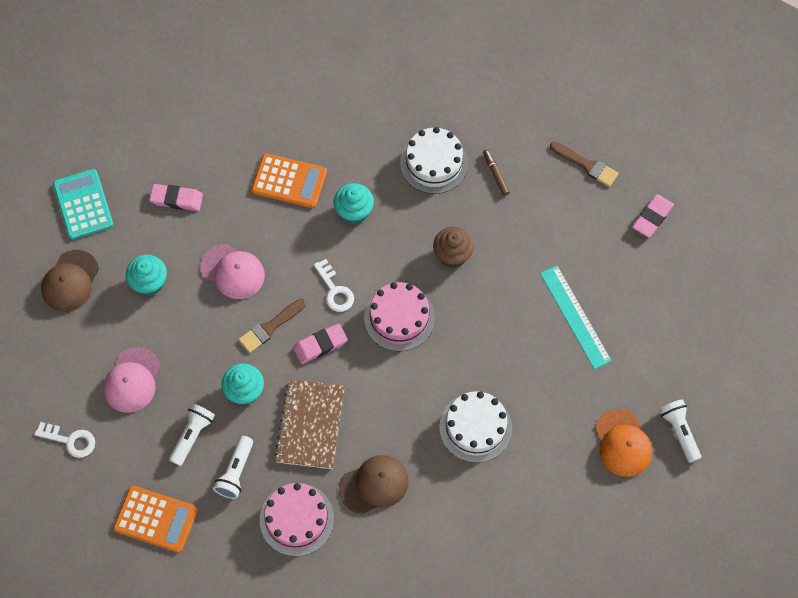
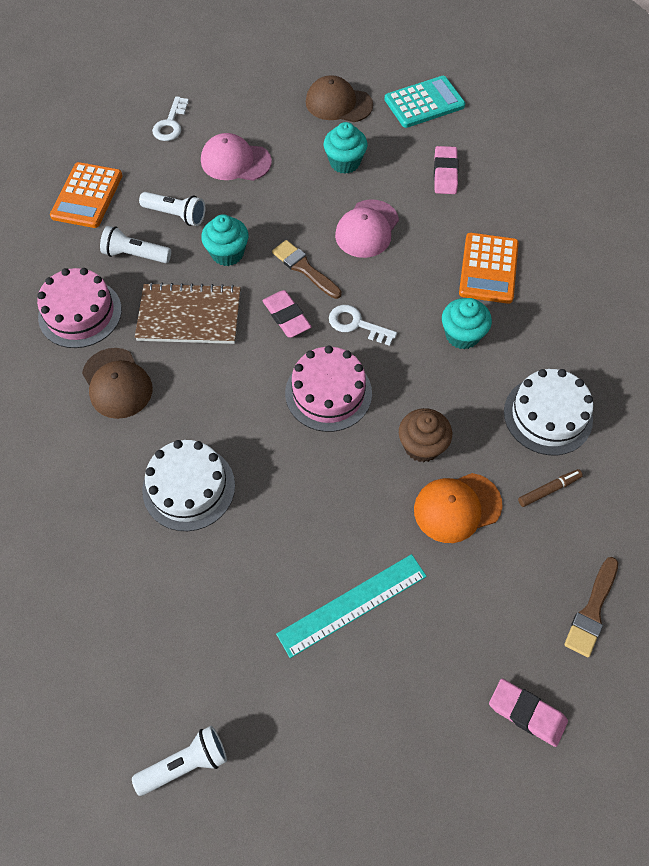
camera: 85 degrees right, 5 degrees down
(335, 290) = (357, 324): white key -> white key turned 60 degrees clockwise
(623, 443) = (168, 679): orange cap -> orange cap (457, 507)

